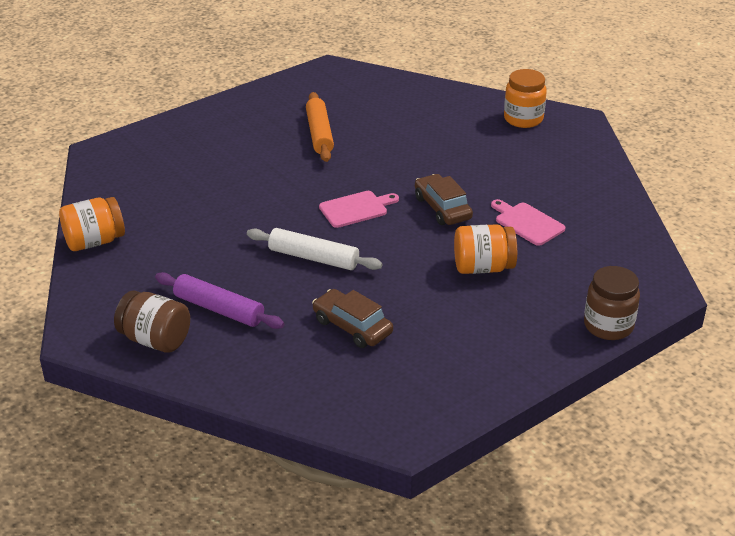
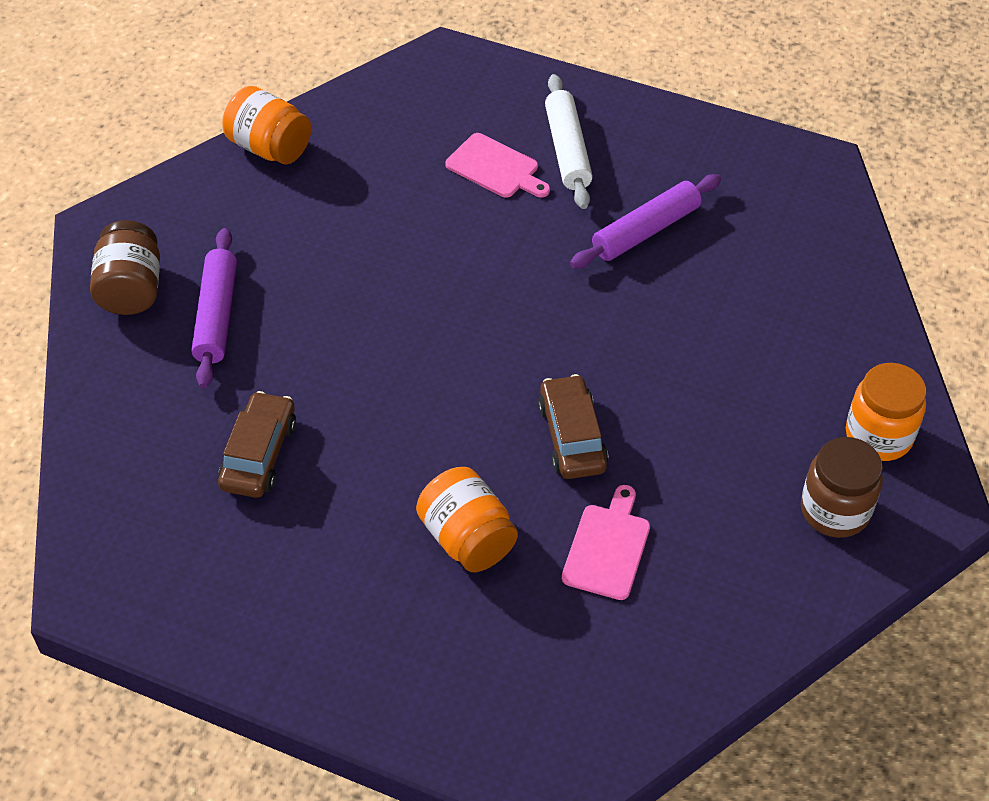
camera: 60 degrees right, 15 degrees up
(313, 258) = (370, 354): white rolling pin -> white rolling pin (567, 150)
(319, 134) = (646, 231): orange rolling pin -> purple rolling pin
(356, 209) = (503, 347): pink cutting board -> pink cutting board (495, 168)
(442, 208) = (572, 437): brown car -> brown car turned 45 degrees counterclockwise
(608, 326) = (430, 736): brown jar -> brown jar (835, 510)

